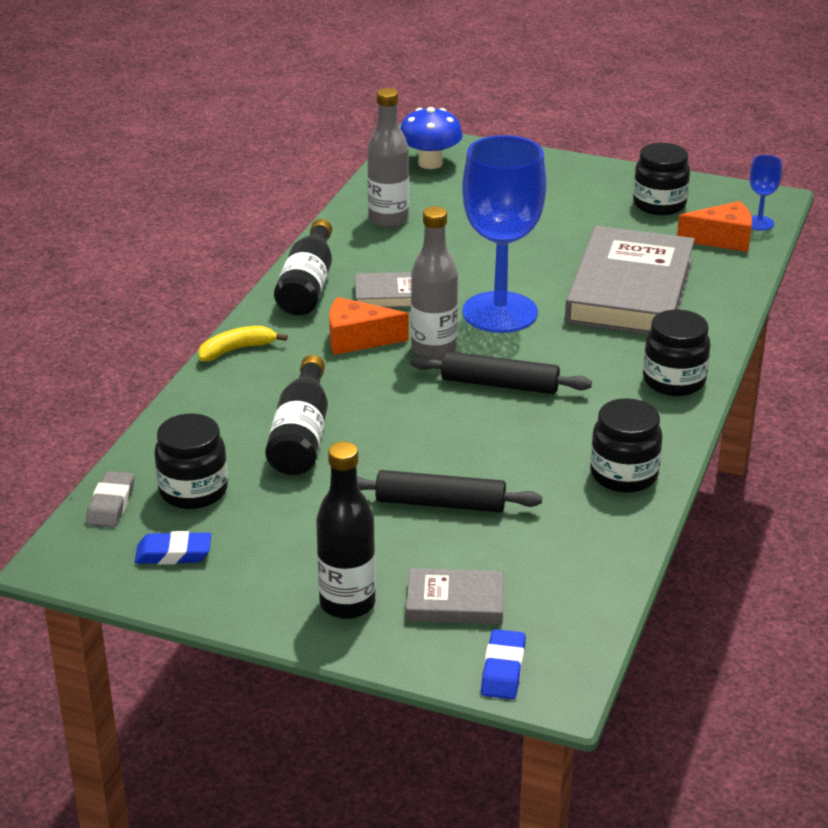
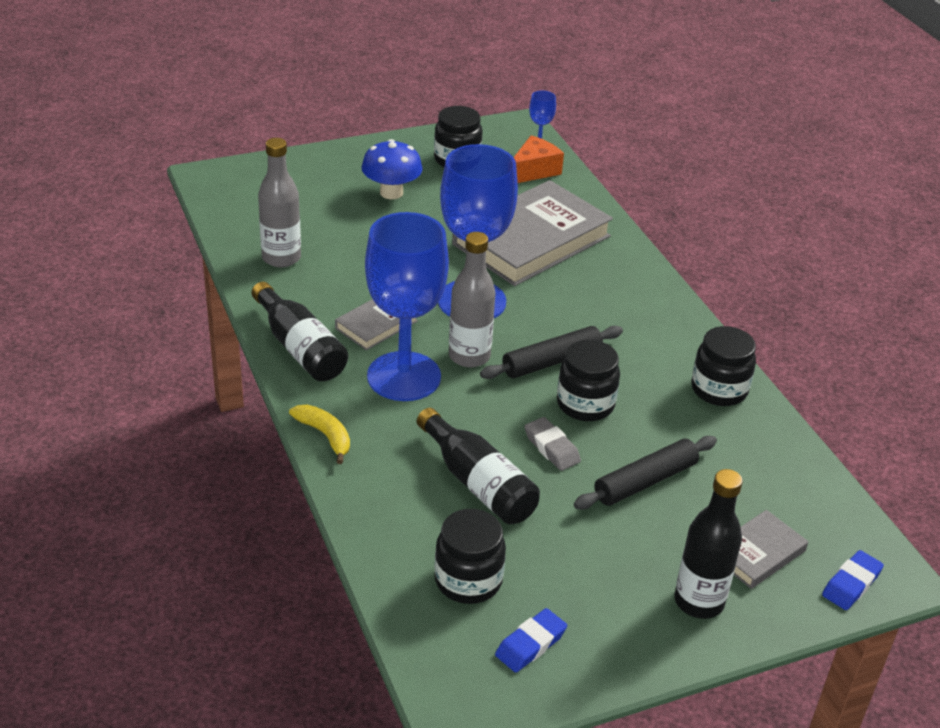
camera: 45 degrees left, 5 degrees up
(111, 504) = (424, 634): grey eraser -> grey eraser (551, 448)
(236, 350) = (325, 435): yellow banana -> yellow banana turned 120 degrees clockwise
(357, 339) = (404, 376): orange cheese -> blue goblet
(430, 163) = (245, 193): blue mushroom -> blue mushroom (391, 193)
(503, 669) = (851, 584): blue eraser -> blue eraser turned 75 degrees clockwise
(630, 291) = (531, 240): grey book -> grey book turned 75 degrees clockwise
(674, 381) = (651, 299): black jar -> black jar (585, 404)

